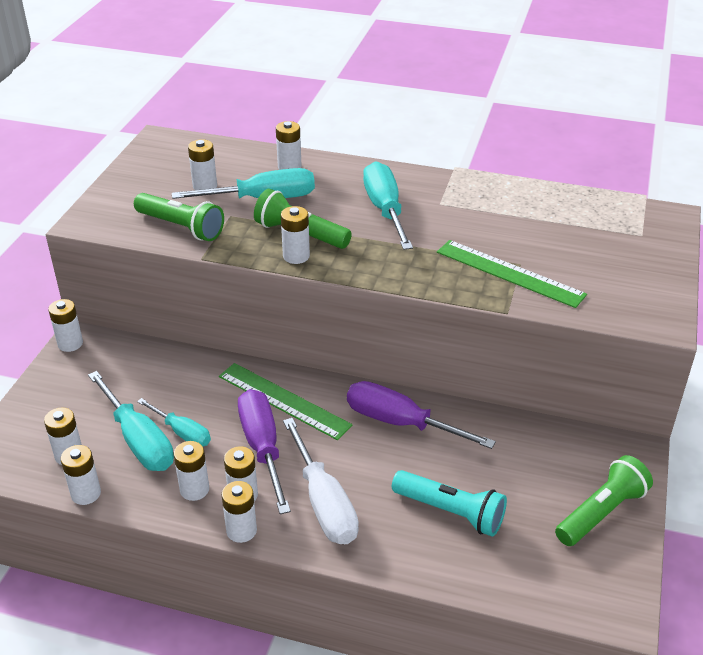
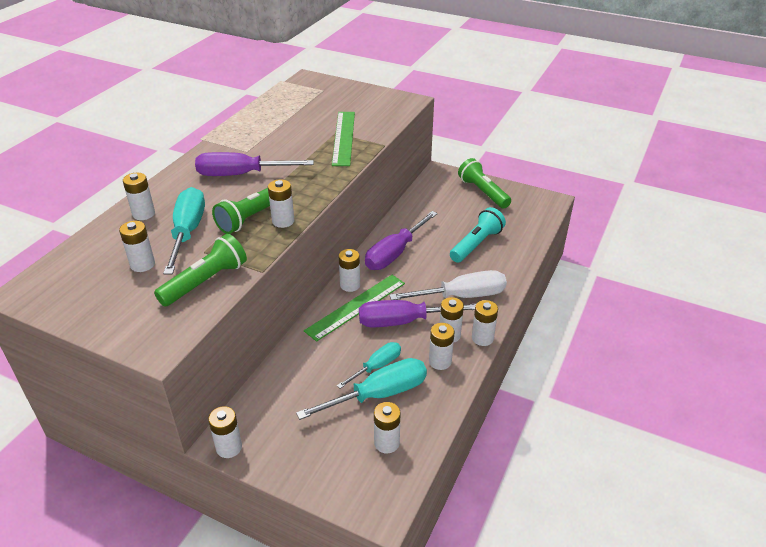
camera: 80 degrees left, 0 degrees up
(86, 494) = (434, 429): white battery -> white battery (350, 285)
(385, 210) = (241, 174): turquoise screwdriver -> purple screwdriver
(509, 273) = (343, 138): green ruler -> green ruler turned 45 degrees counterclockwise

